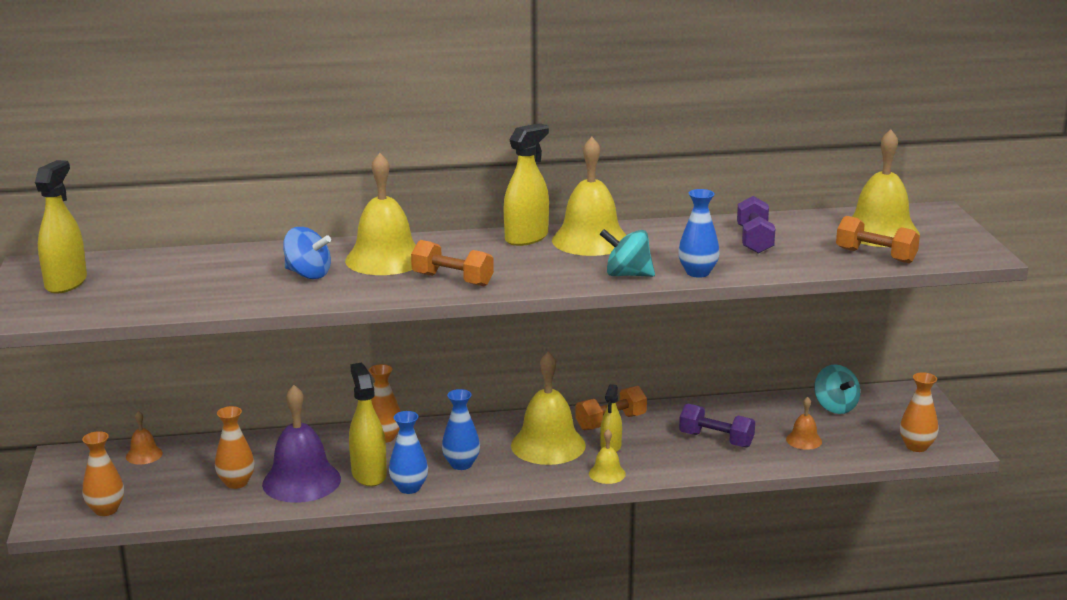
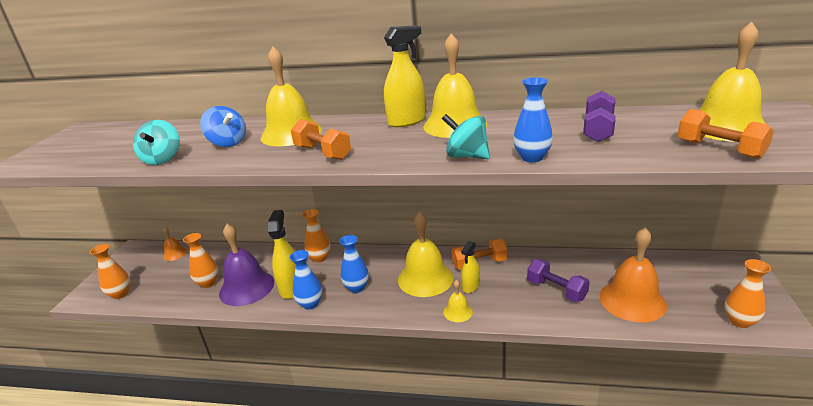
camera: 20 degrees right, 5 degrees up
(66, 283) = (79, 141): yellow spray bottle -> none
(804, 440) = (632, 300): orange bell -> orange bell, size x2.10
(835, 407) = (666, 270): turquoise spinning top -> turquoise spinning top (162, 159)

